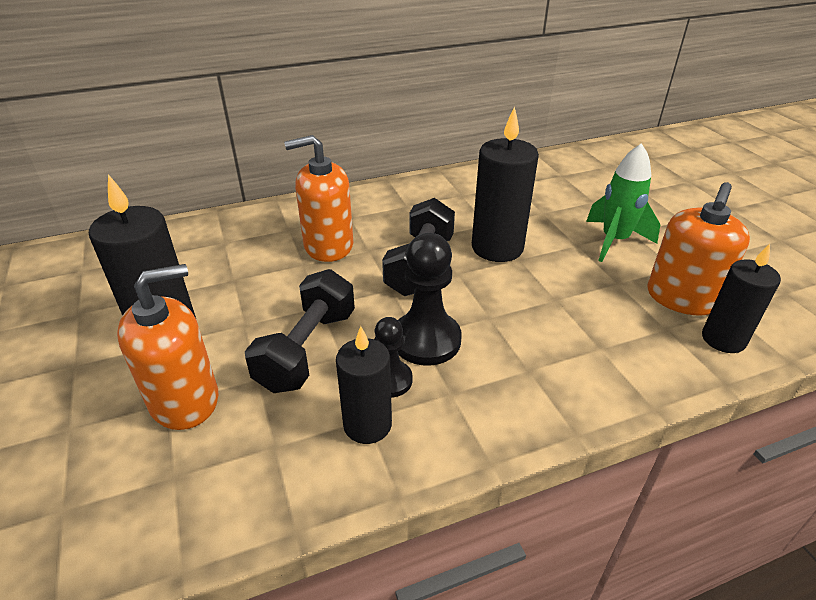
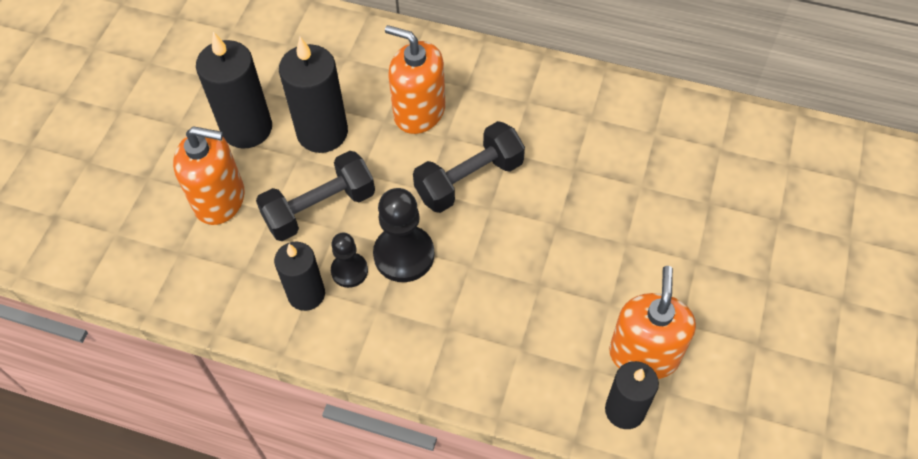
camera: 40 degrees right, 20 degrees up
(497, 248) = (552, 201): black candle -> black candle (322, 132)
(614, 241) = (665, 261): green rocket -> none
(681, 298) = (644, 354): orange soap dispenser -> orange soap dispenser turned 120 degrees clockwise

